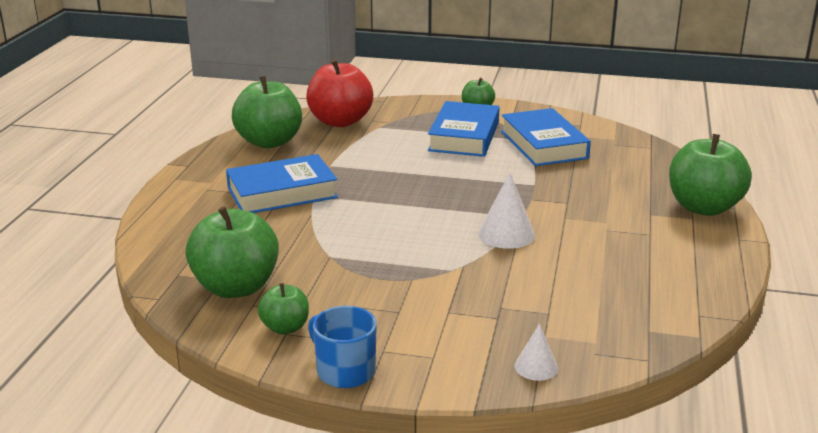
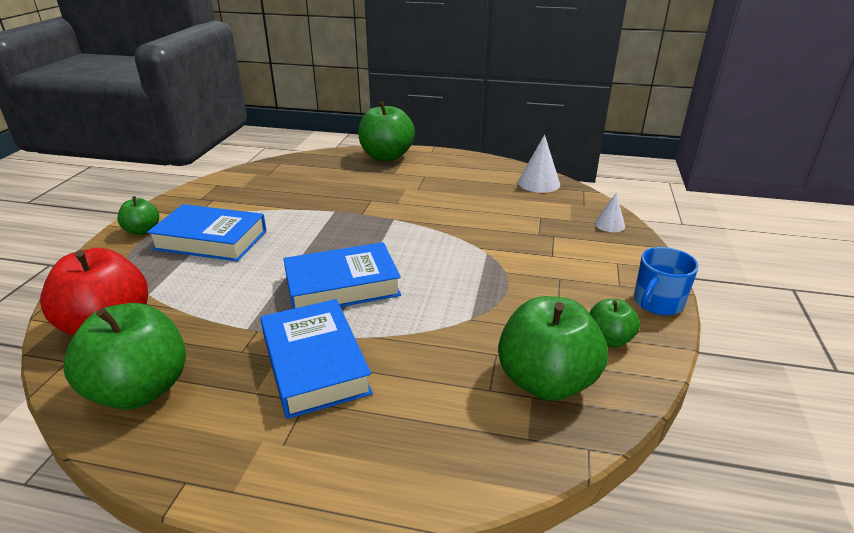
camera: 90 degrees left, 5 degrees up
(506, 234) = (424, 227): white cone -> white cone (538, 183)
(543, 145) = (253, 202): blue book -> blue book (342, 286)

